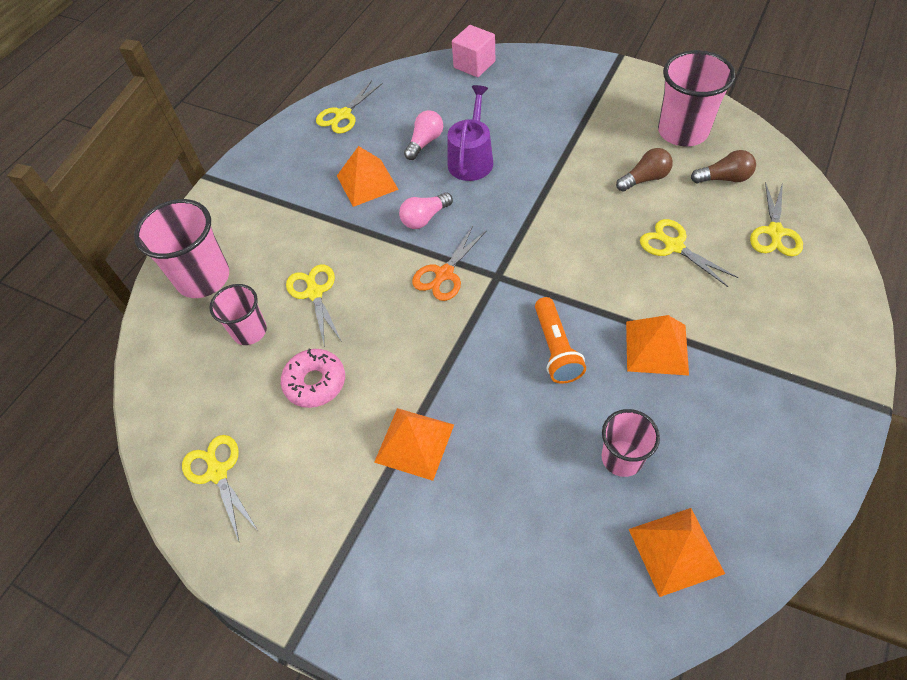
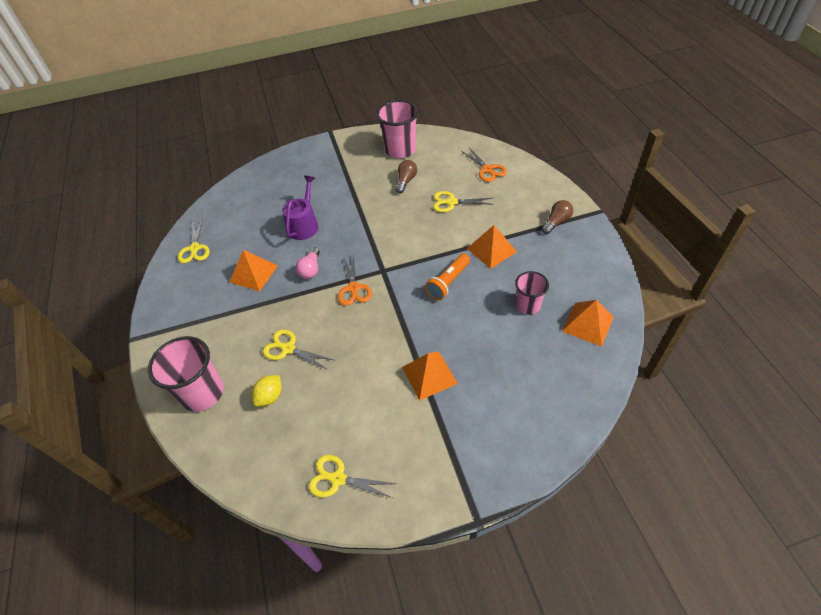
camera: 45 degrees left, 5 degrees down
(249, 331) = (270, 397): pink cup -> yellow lemon
(315, 382) = (342, 390): pink donut -> none
(425, 142) = (266, 232): pink light bulb -> none
(471, 159) = (304, 225): purple watering can -> purple watering can turned 45 degrees clockwise
(474, 65) = (250, 178): pink cube -> none
(556, 348) = (448, 282): orange flashlight -> orange flashlight turned 90 degrees clockwise
(724, 178) = (441, 160): brown light bulb -> brown light bulb (556, 222)
(775, 232) = (487, 170): yellow scissors -> orange scissors

